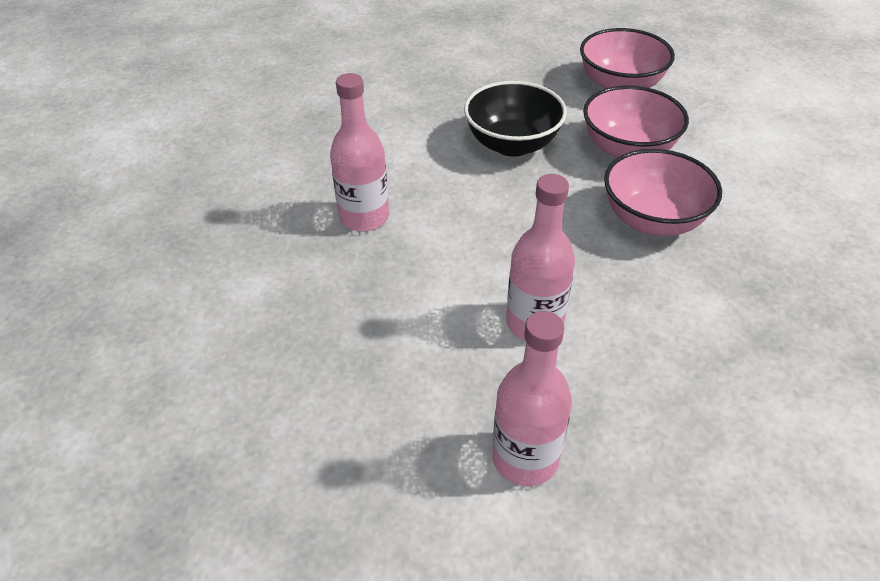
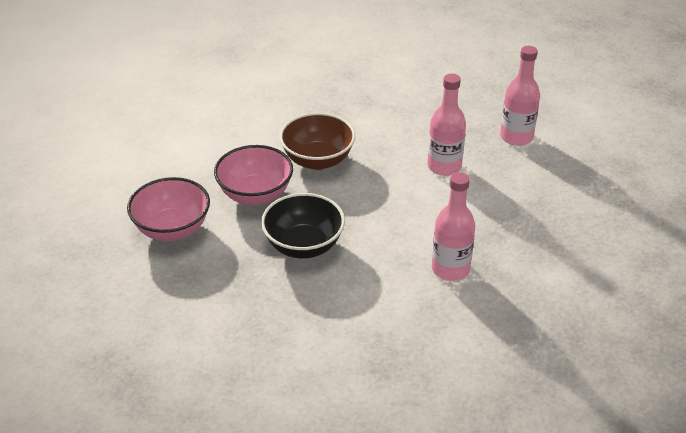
camera: 130 degrees left, 5 degrees down
(652, 220) = (317, 160): pink bowl -> brown bowl

